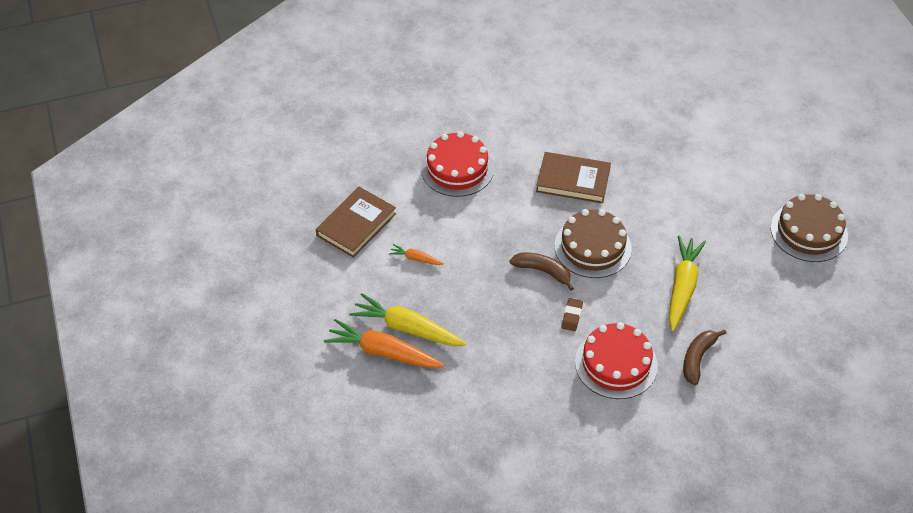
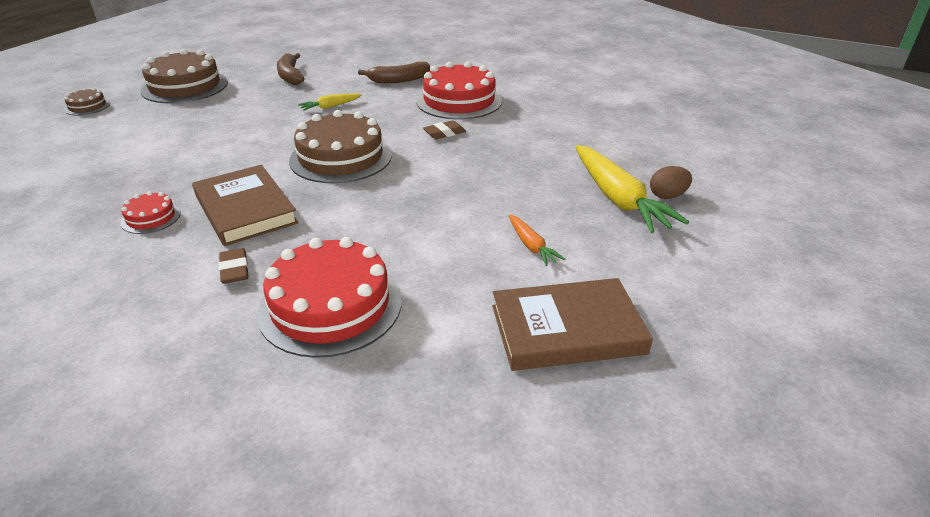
camera: 135 degrees left, 15 degrees down
(383, 352) = (667, 196): orange carrot -> brown egg
(519, 153) = (234, 270): none -> brown eraser
(543, 271) = (415, 167): brown banana -> brown banana (290, 76)
(603, 146) = (151, 218): none -> red cake
(682, 287) = (330, 106): yellow carrot -> yellow carrot, size x0.48
(812, 171) = (87, 106): none -> brown cake

